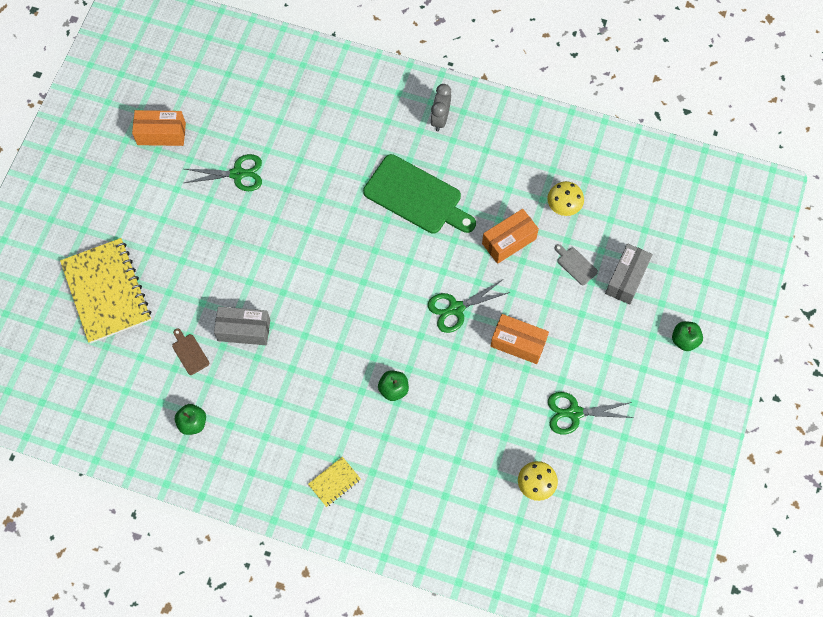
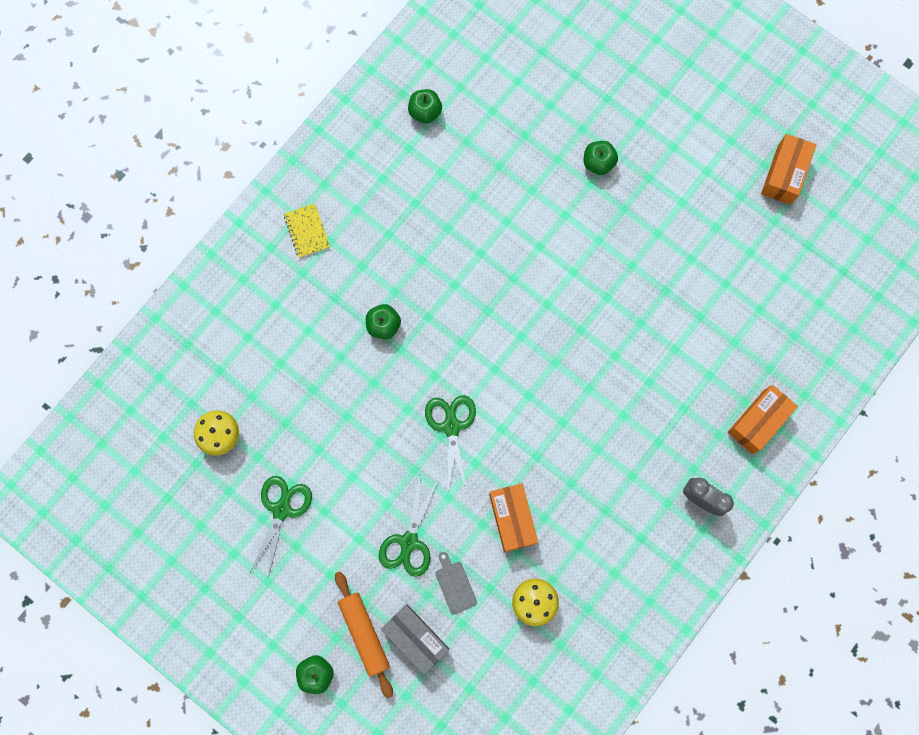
camera: 110 degrees right, 10 degrees up
(107, 291) = (605, 67): yellow notebook -> none
(189, 353) = (504, 130): brown cutting board -> none
(195, 270) = (598, 163): none -> green apple
(237, 174) = (704, 242): green scissors -> green scissors (409, 542)
(244, 330) = (509, 192): grey box -> none
(416, 196) = (606, 433): green cutting board -> none
(518, 343) = (384, 480): orange box -> orange box (758, 421)
(575, 265) = (455, 585): grey cutting board -> grey cutting board turned 90 degrees counterclockwise
(640, 316) = (364, 633): none -> orange rolling pin

